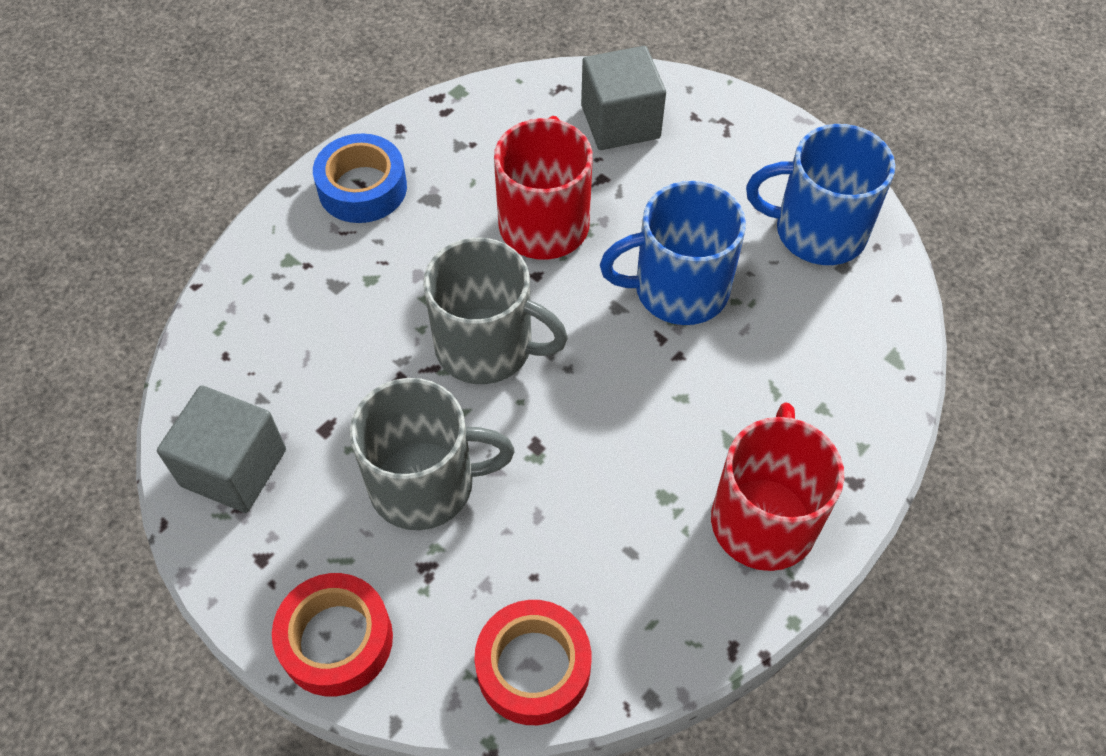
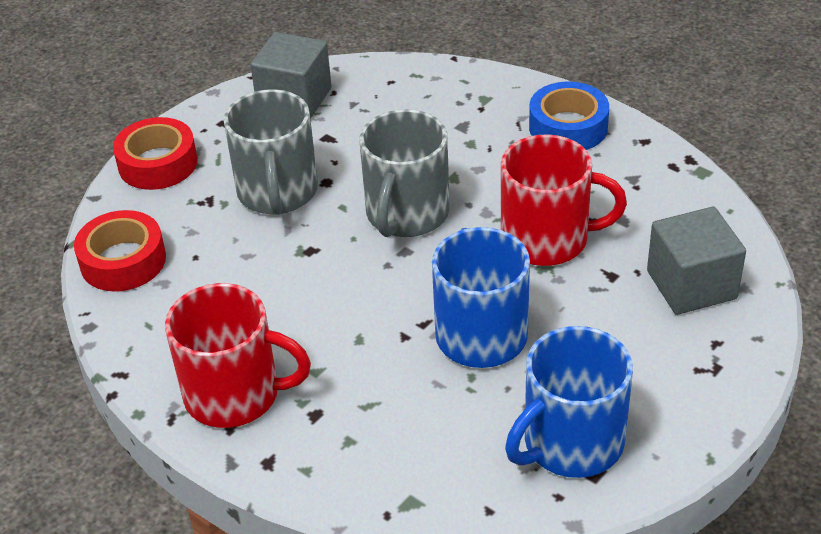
camera: 90 degrees right, 15 degrees down
(817, 231) = (570, 443): blue mug -> blue mug turned 135 degrees counterclockwise

